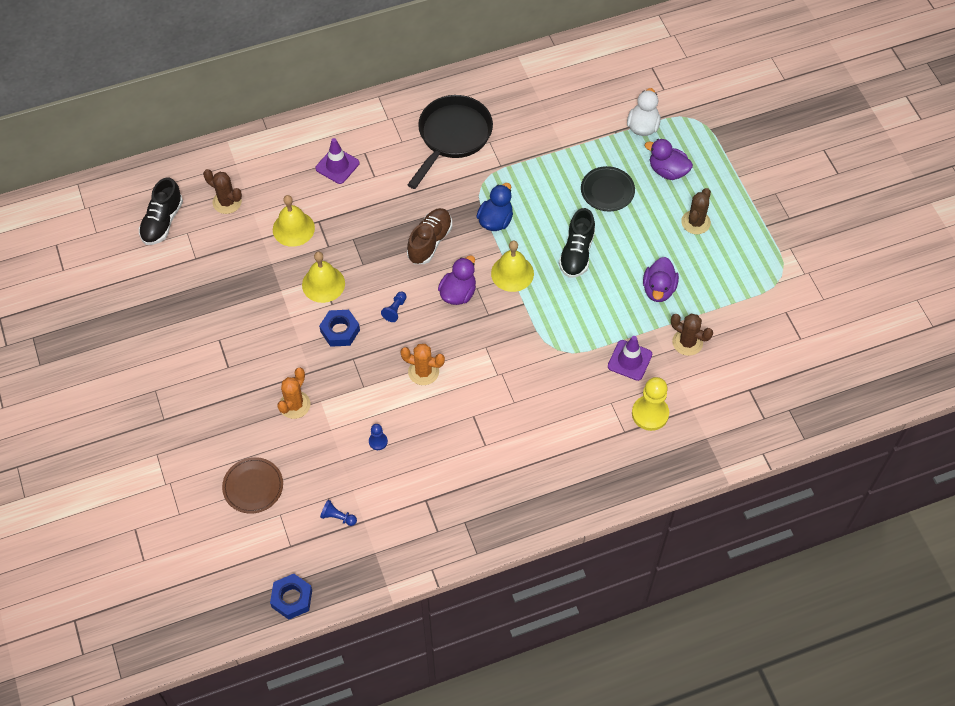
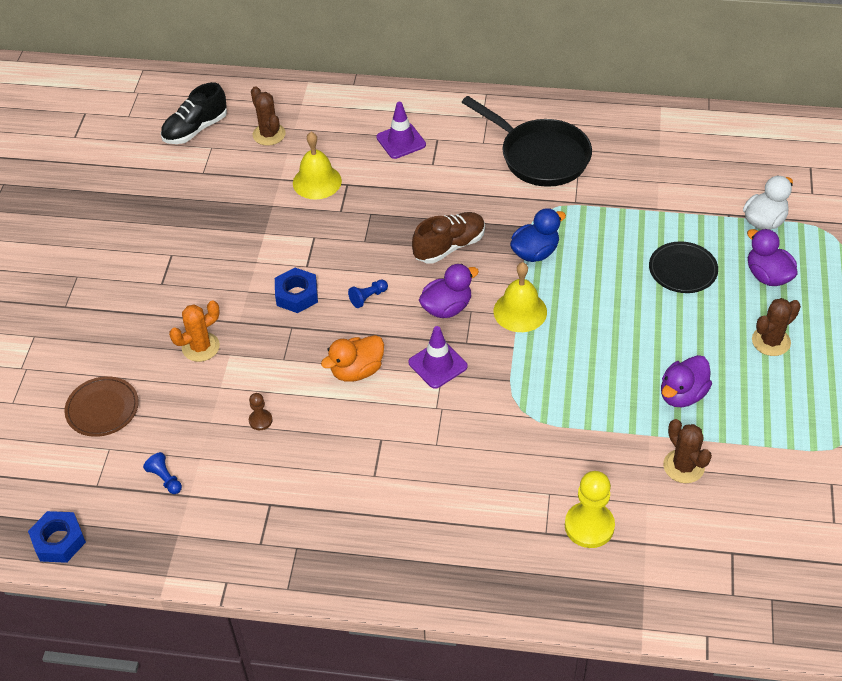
camera: 30 degrees right, 10 degrees down
(323, 284) = (311, 244): yellow bell -> none
(378, 441) = (260, 420): blue pawn -> brown pawn
(423, 372) = (357, 371): orange cactus -> orange duck
(452, 136) = (540, 156): black pan -> black pan turned 75 degrees clockwise
(577, 253) = (607, 319): black shoe -> none
(629, 360) = (600, 457): purple traffic cone -> purple traffic cone (438, 364)

